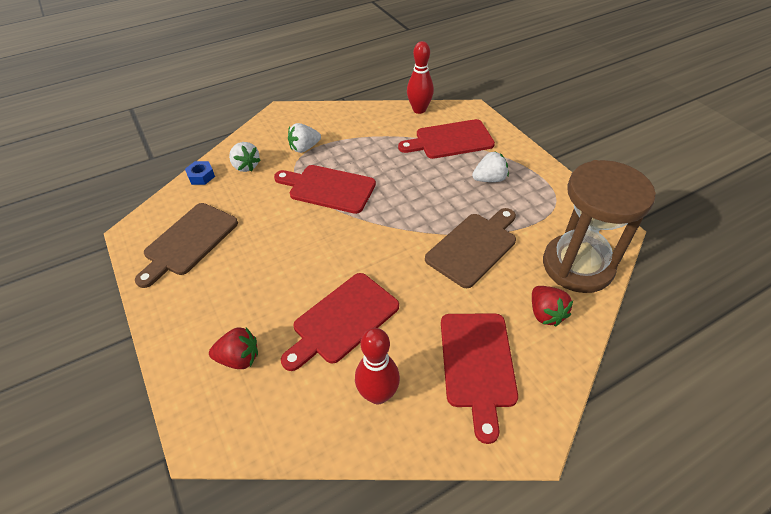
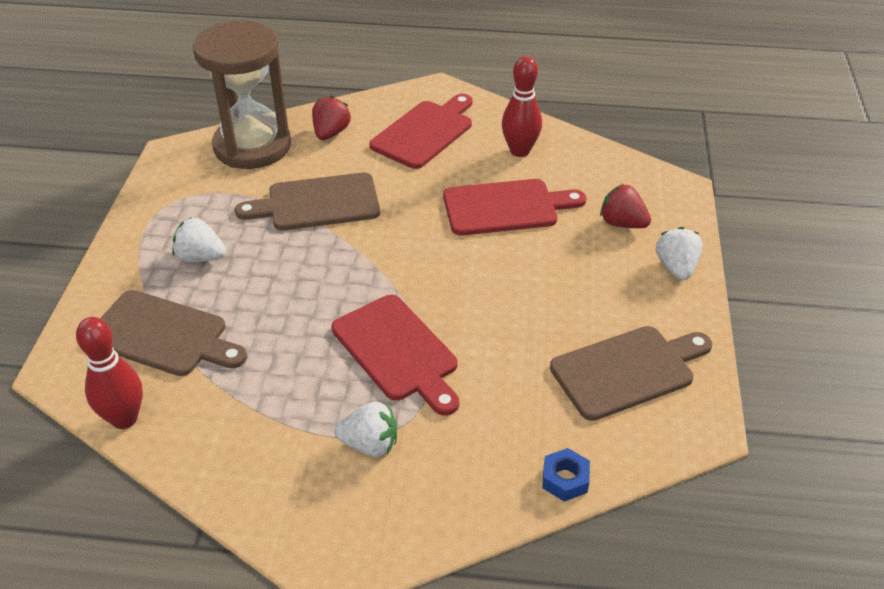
camera: 145 degrees left, 5 degrees down
(246, 166) = (484, 460): white strawberry -> white strawberry (676, 268)
(450, 140) = (163, 335): red cutting board -> brown cutting board

